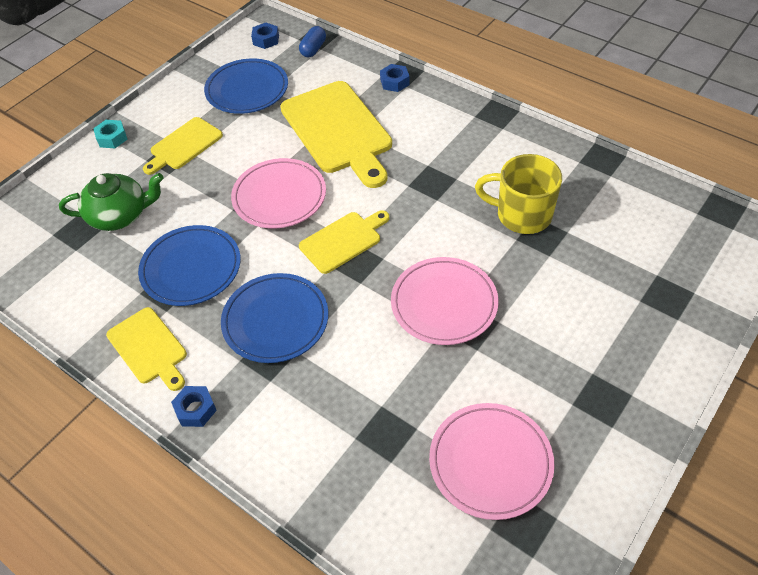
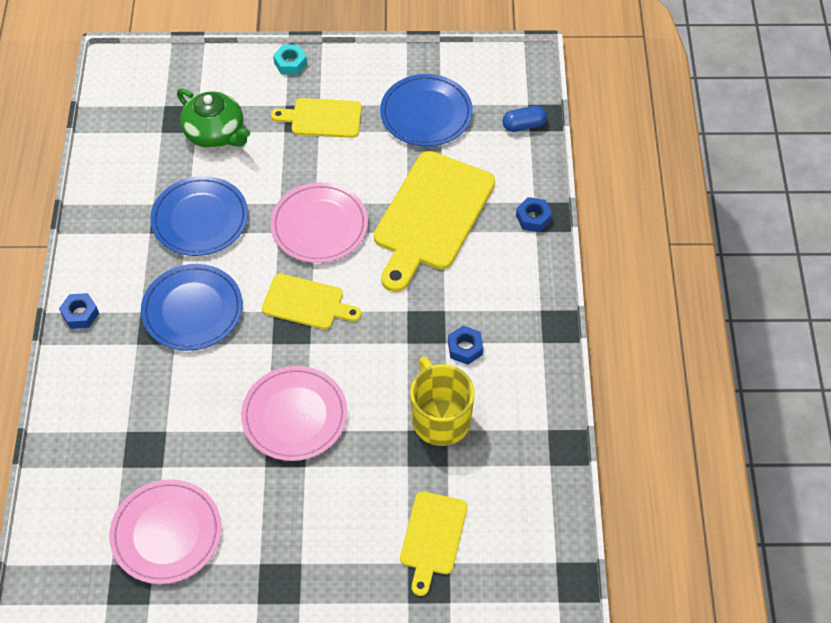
camera: 50 degrees right, 5 degrees up
(149, 348) = (109, 247): yellow cutting board -> yellow cutting board (432, 537)
(266, 40) = (504, 80): blue nut -> blue nut (465, 348)

